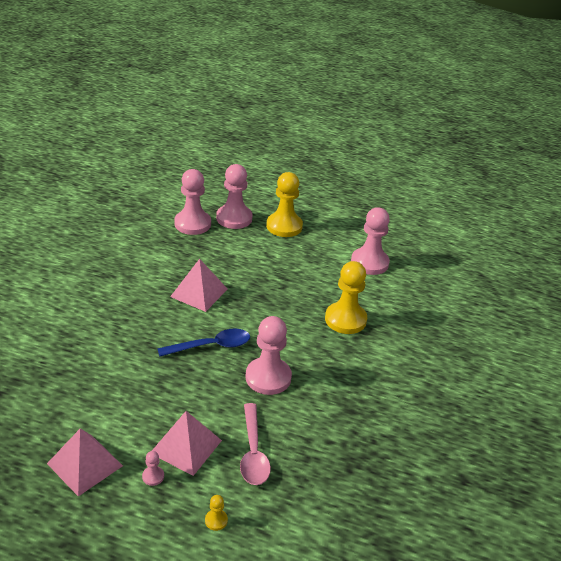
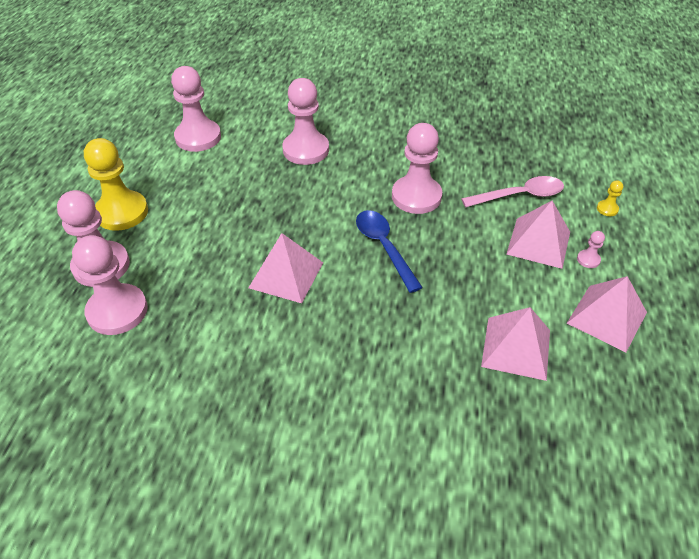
camera: 95 degrees left, 10 degrees up
(82, 396) = (516, 348): none -> pink pyramid
(345, 319) = (306, 150): yellow pawn -> pink pawn

